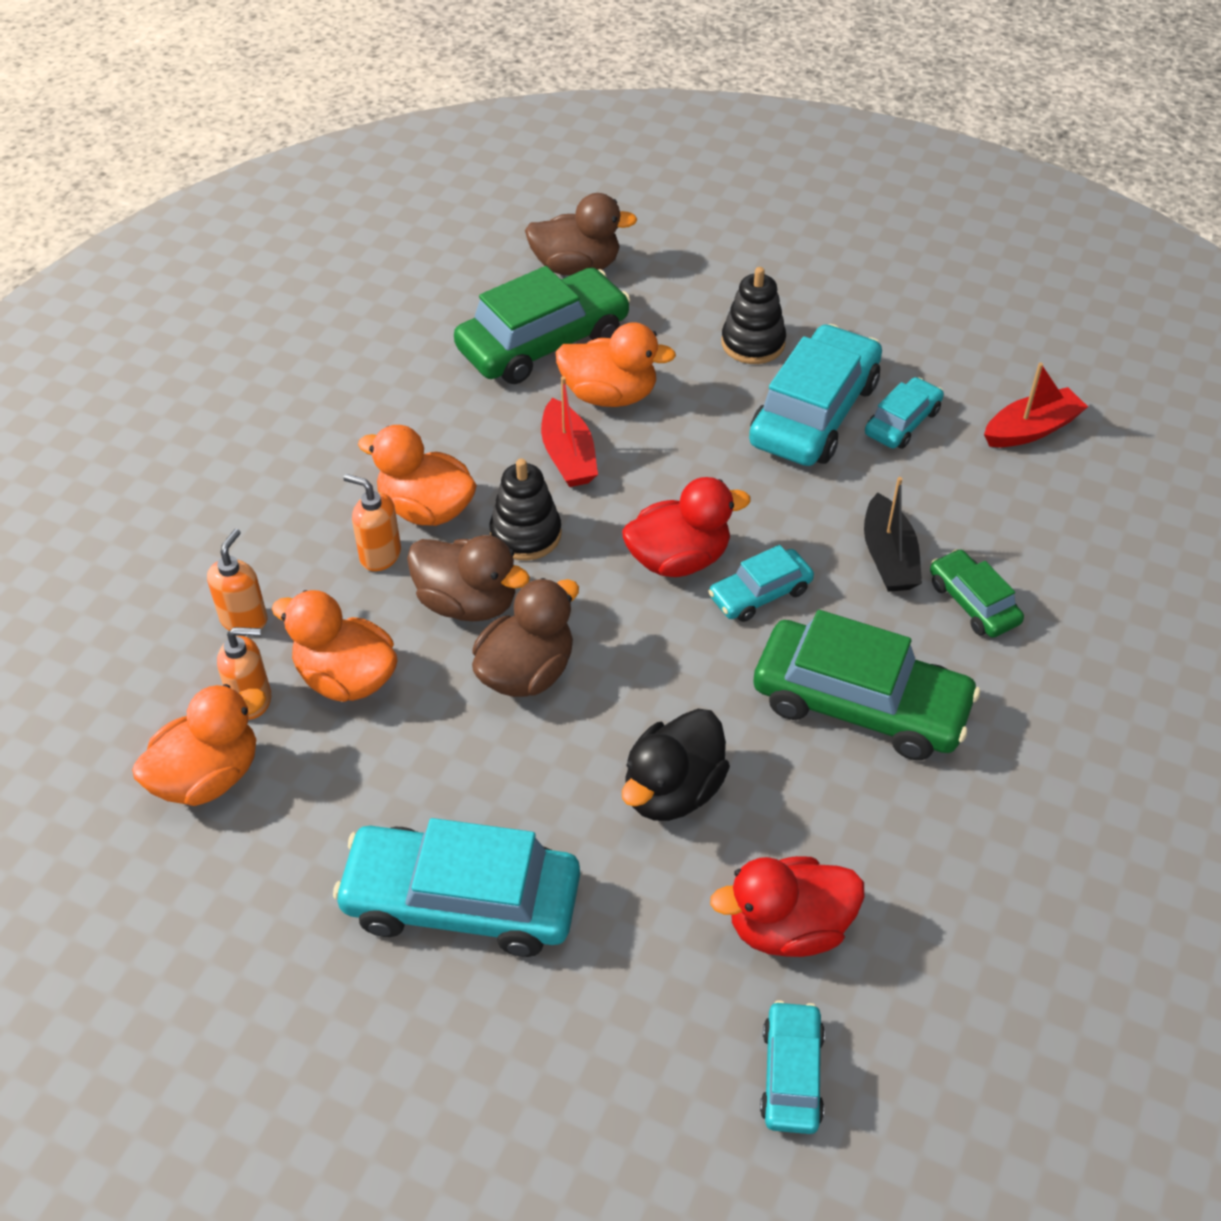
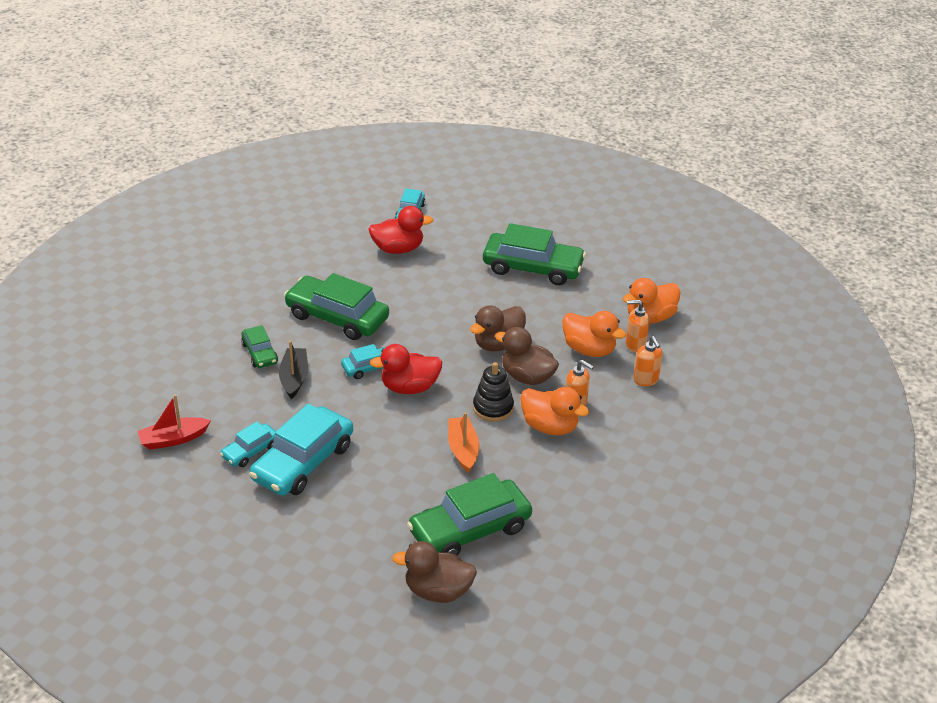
camera: 175 degrees left, 10 degrees down
(244, 619) = (646, 380): orange soap dispenser -> orange soap dispenser turned 45 degrees counterclockwise
(461, 901) = (532, 268): turquoise car -> green car
(568, 456) = (463, 450): red boat -> orange boat
(610, 395) = (430, 486): orange duck -> none
(672, 790) = (435, 294): black duck -> none
(753, 343) = (325, 515): black stacking toy -> none

